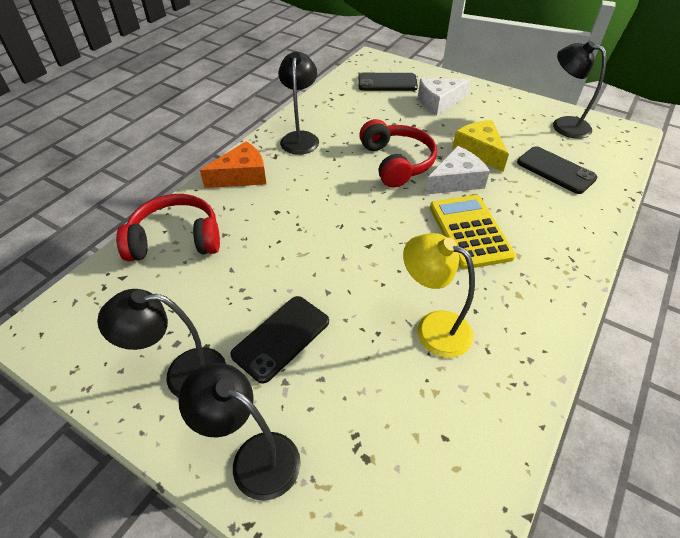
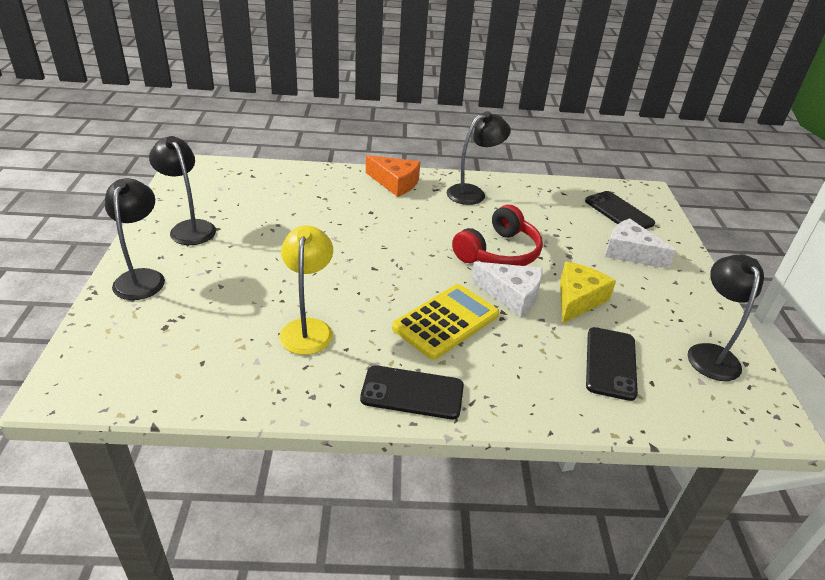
camera: 55 degrees right, 10 degrees down
(176, 239) = (302, 181): red headphones -> none
(281, 338) = (245, 256): black phone -> black phone (412, 393)

